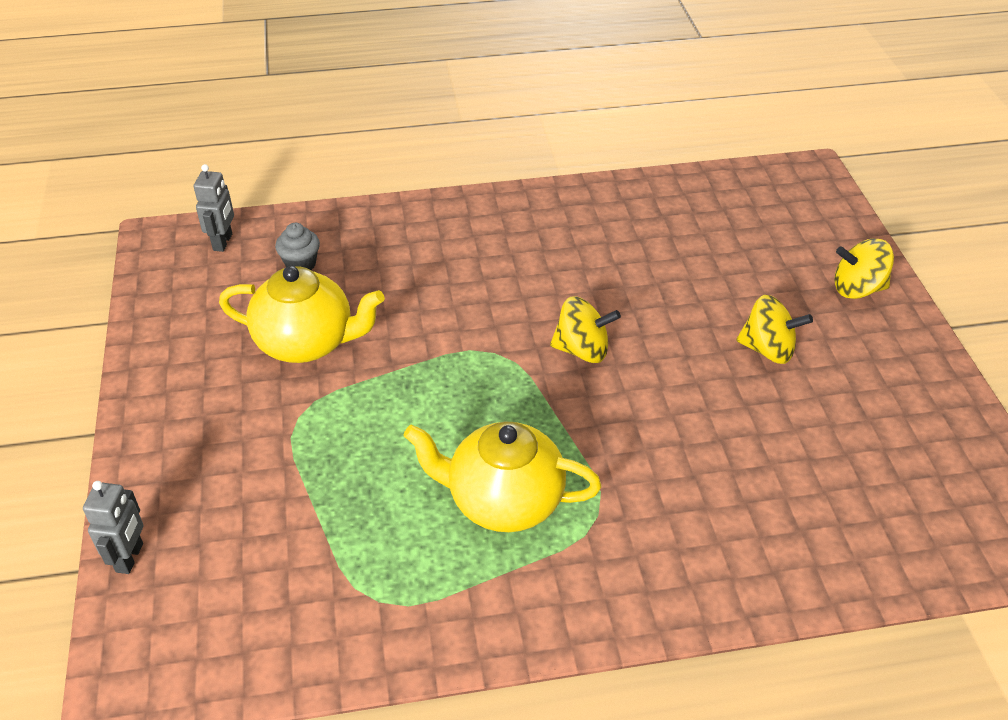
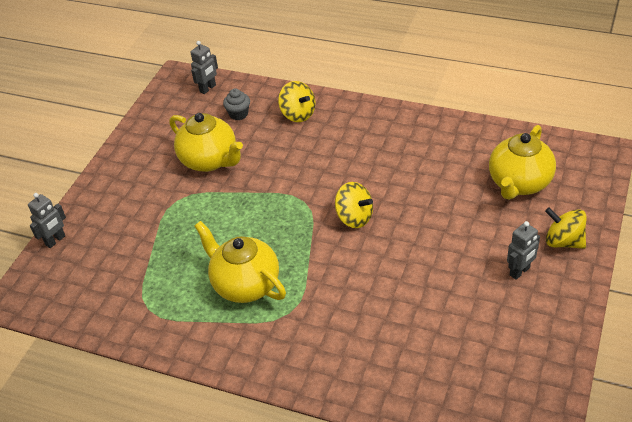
camera: 35 degrees right, 0 degrees up
(750, 237) = (519, 184): none -> yellow teapot
(767, 349) = (468, 258): yellow spinning top -> yellow spinning top (298, 114)
(840, 343) = (520, 272): none -> grey robot

